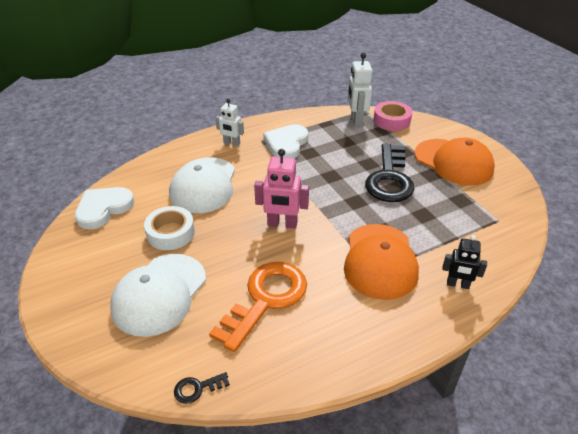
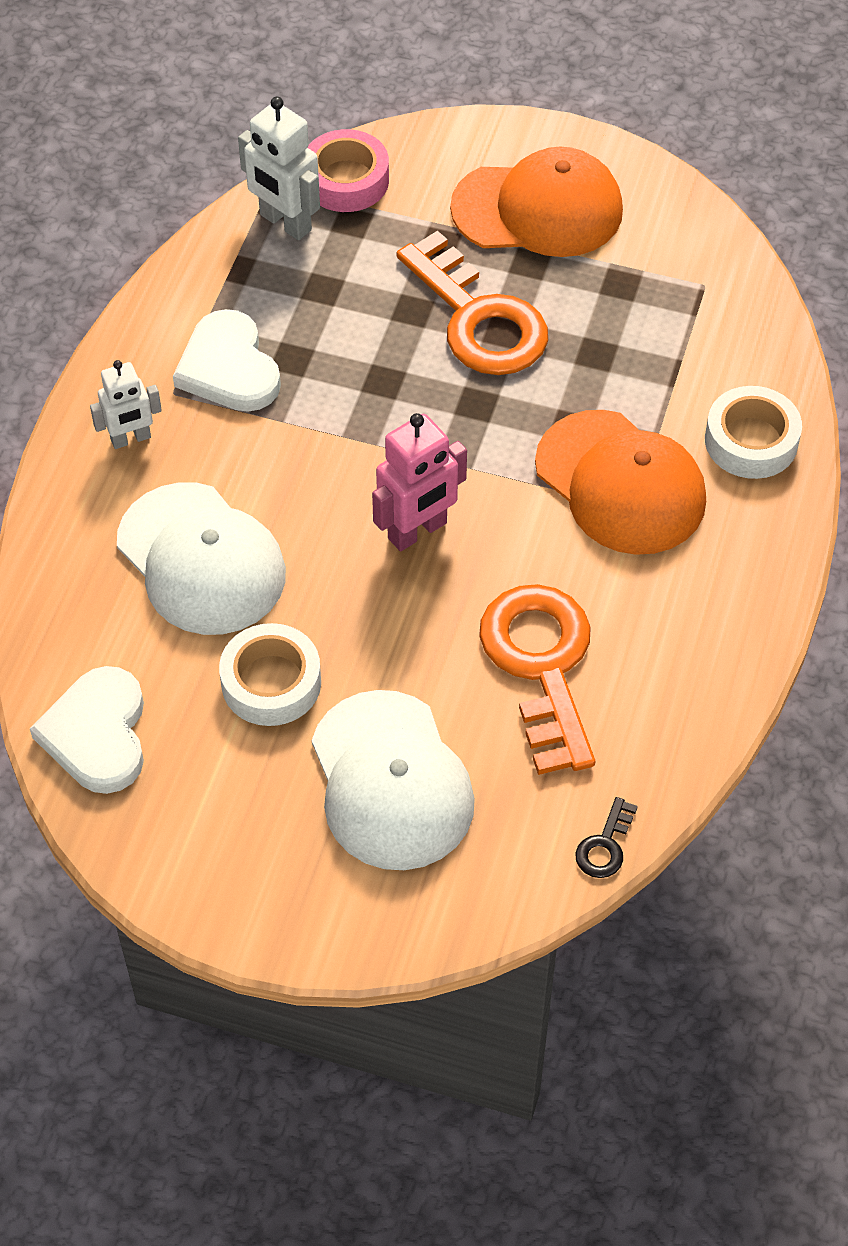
camera: 45 degrees left, 15 degrees up
(390, 179) = (479, 318): black key -> orange key
(457, 284) = (751, 441): black robot -> white tape

